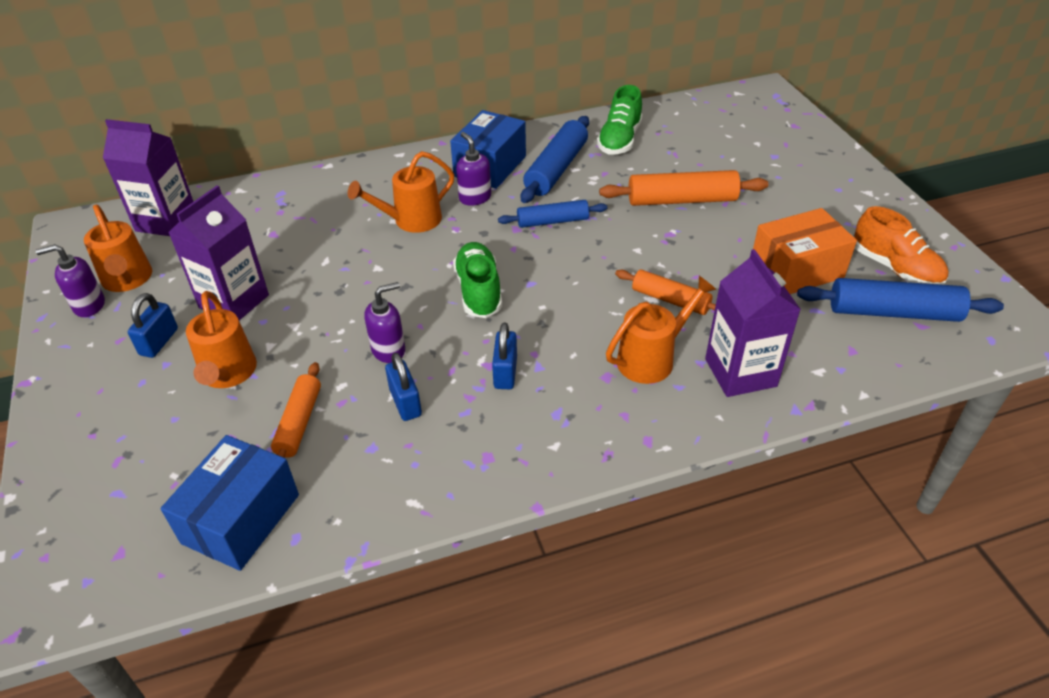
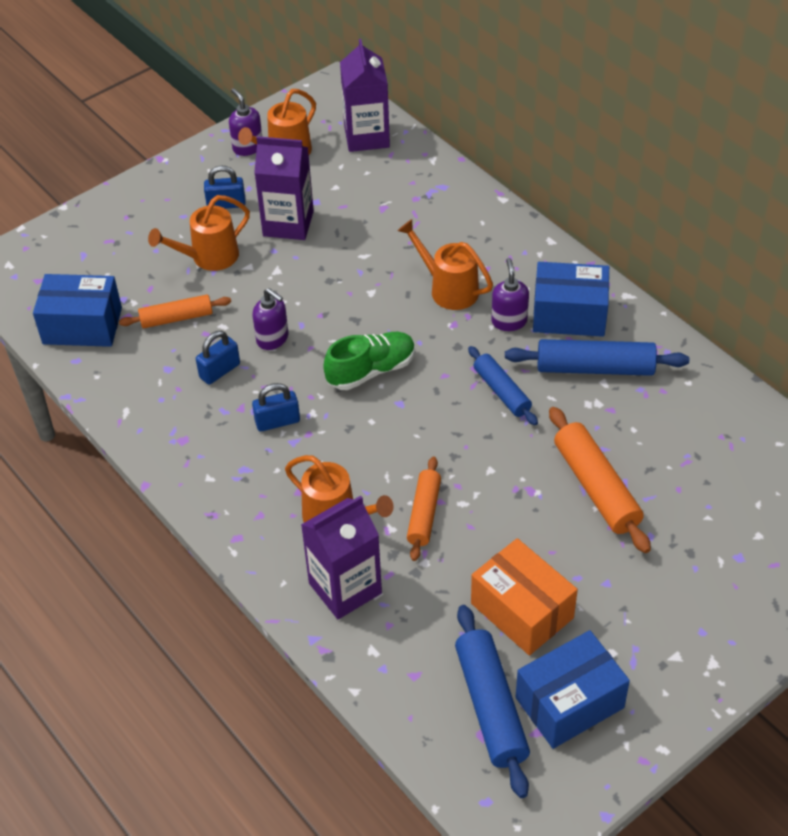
camera: 70 degrees right, 5 degrees up
(475, 198) = (509, 321): purple soap dispenser -> purple soap dispenser turned 45 degrees counterclockwise
(619, 140) = (684, 405): green shoe -> none
(895, 269) = (569, 702): orange shoe -> blue box

